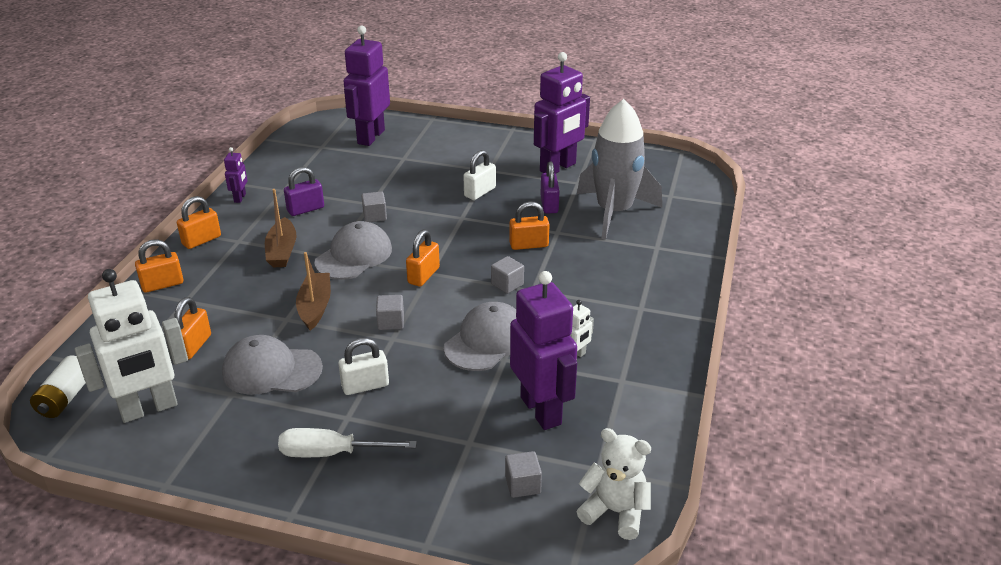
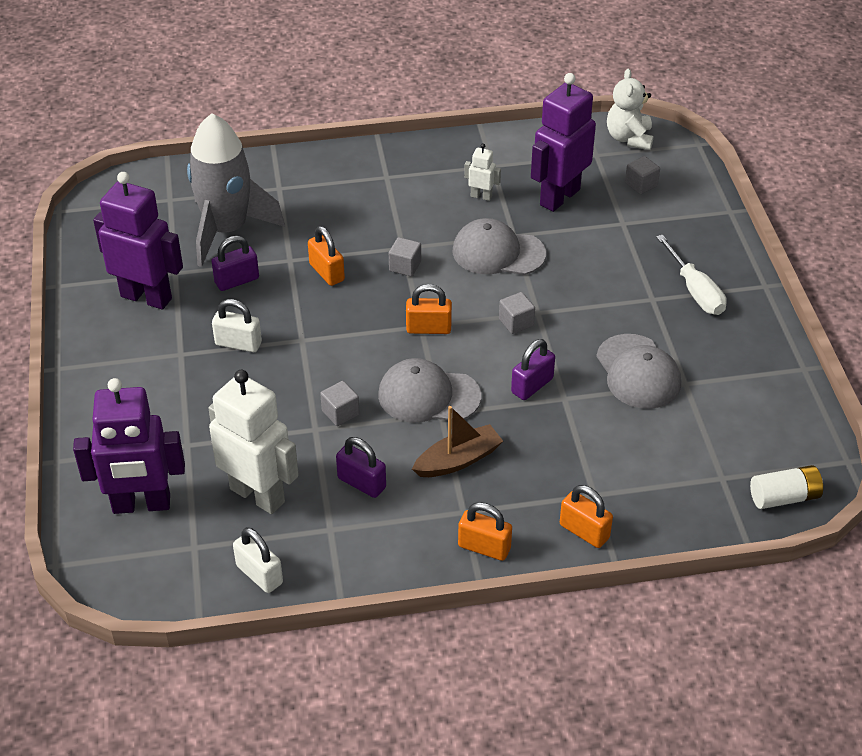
camera: 115 degrees left, 10 degrees up
(149, 409) = (746, 428): white robot -> white robot (258, 495)
(193, 346) = (651, 445): orange padlock -> none
(240, 198) = (373, 563): purple robot -> none
(315, 307) = (532, 385): brown boat -> purple padlock
(365, 385) = (609, 304): white padlock -> white padlock (259, 574)

